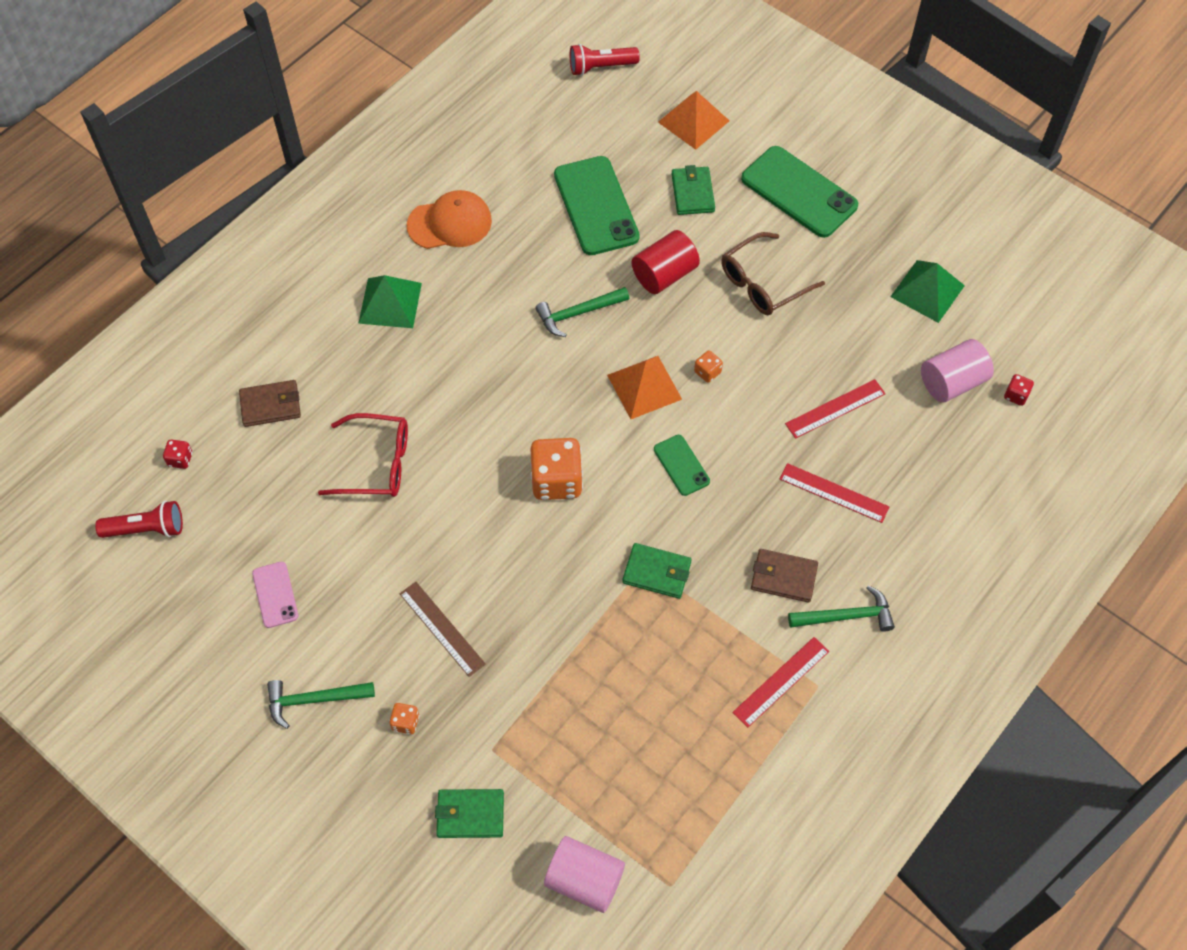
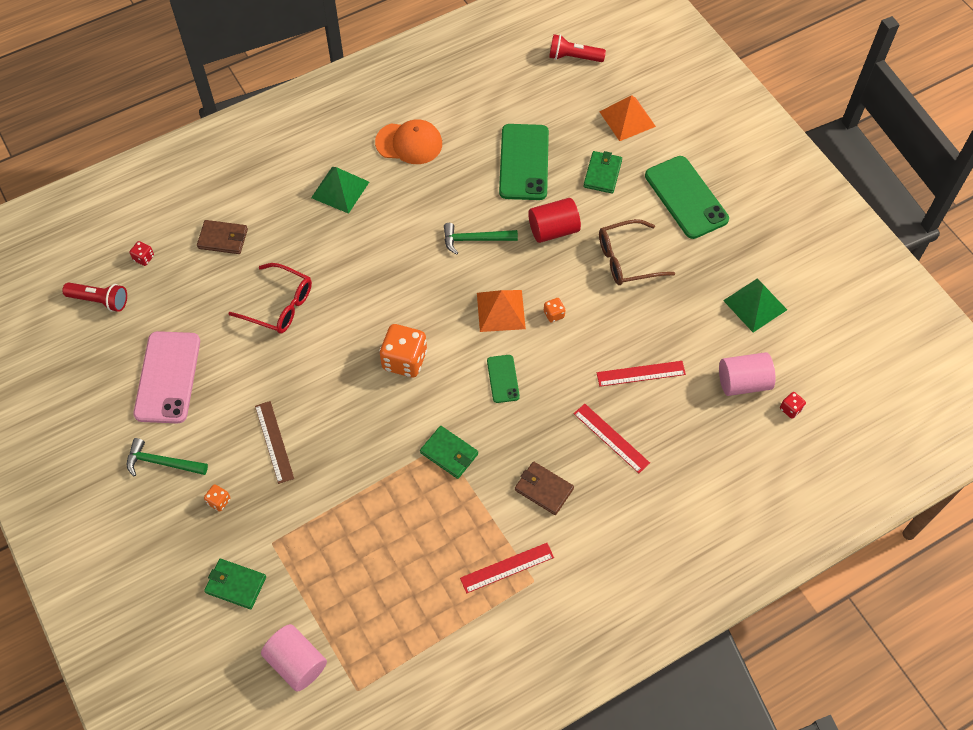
camera: 20 degrees right, 0 degrees up
(275, 595) = (167, 377): pink phone -> pink phone, size x1.95
(846, 616) = (579, 535): green hammer -> none

